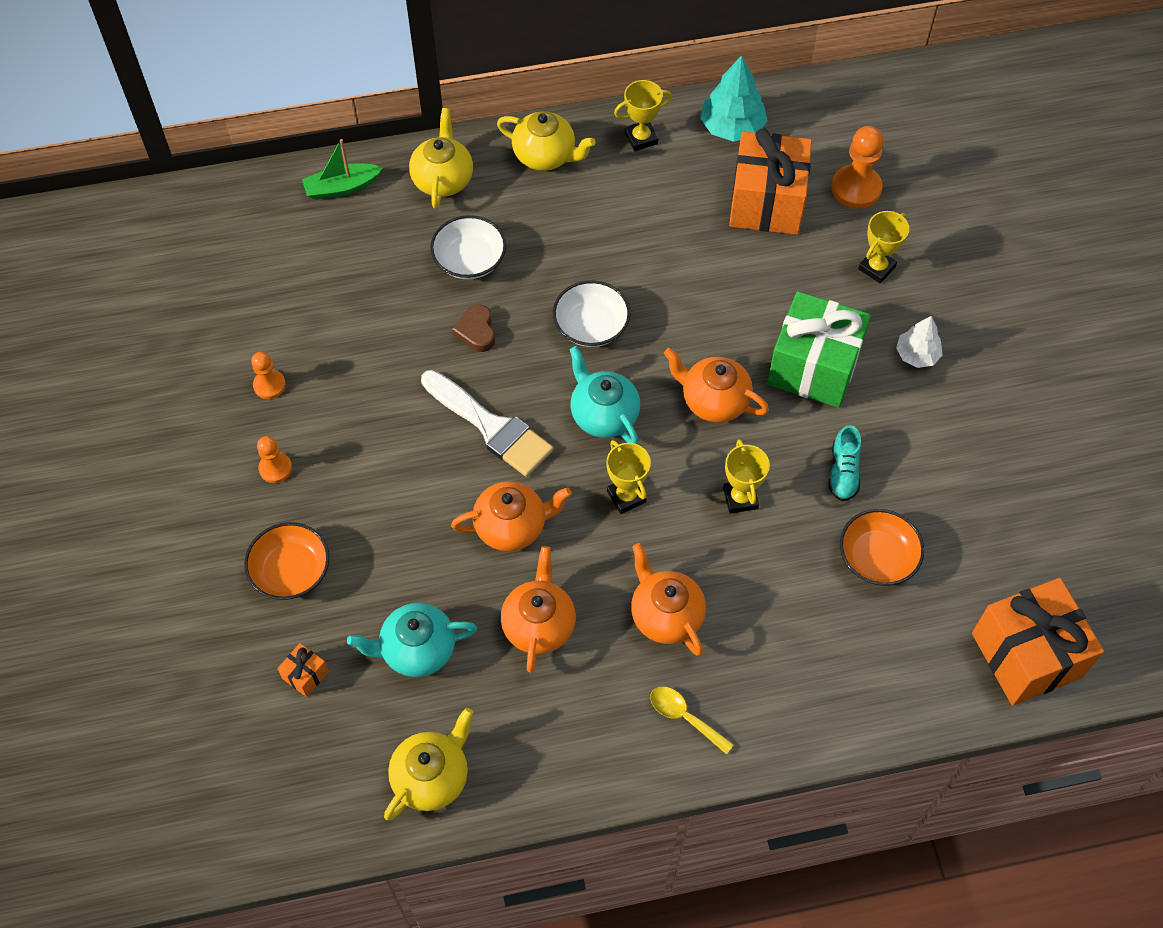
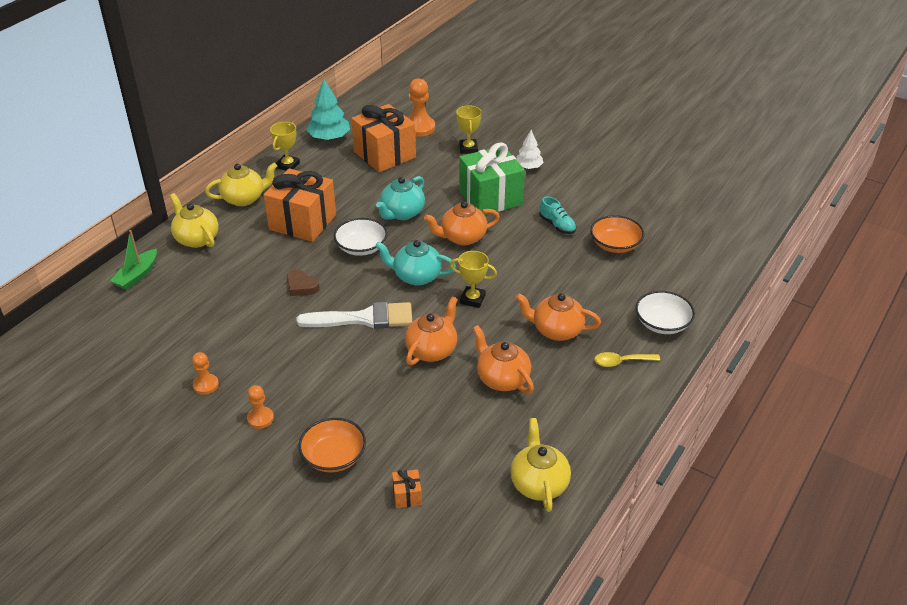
camera: 45 degrees left, 20 degrees down
(417, 650) = (454, 436): turquoise teapot -> turquoise teapot (402, 213)
(469, 260) = (257, 261): white bowl -> white bowl (662, 323)
(740, 498) = (526, 264): yellow trophy -> none
(1026, 655) = (720, 236): orange gift -> orange gift (302, 222)

